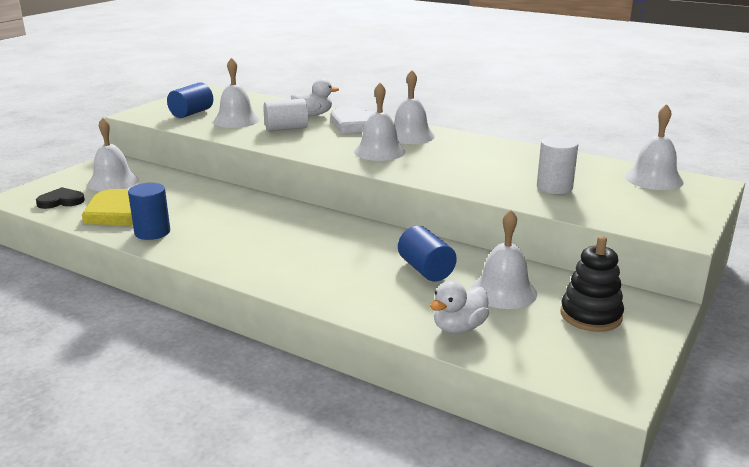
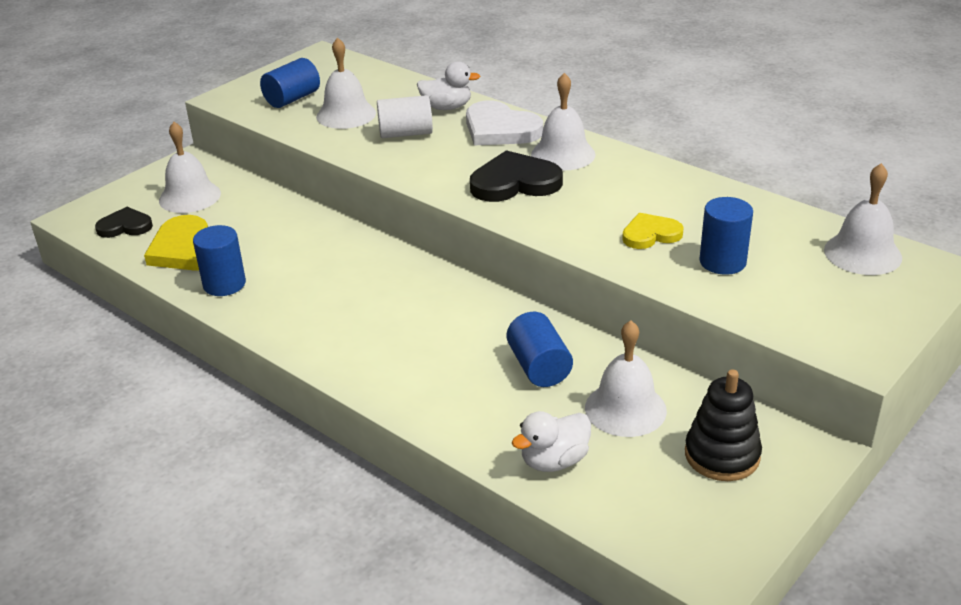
camera: 10 degrees right, 10 degrees up
(379, 151) = (515, 182): white bell -> black heart
(494, 175) = (650, 234): none -> yellow heart
(554, 187) = (722, 262): white cylinder -> blue cylinder

